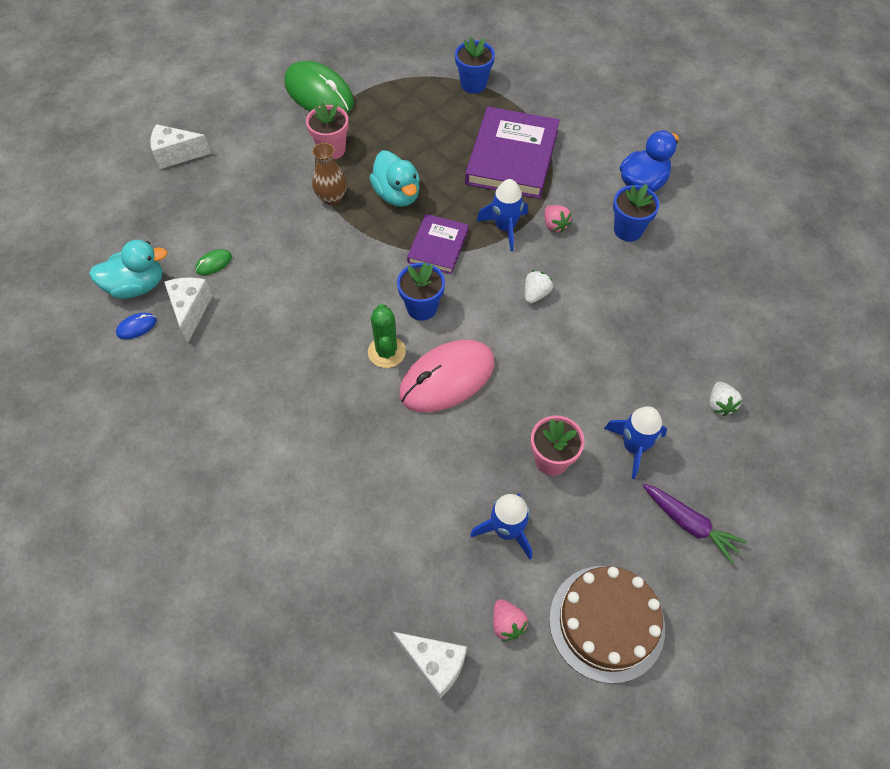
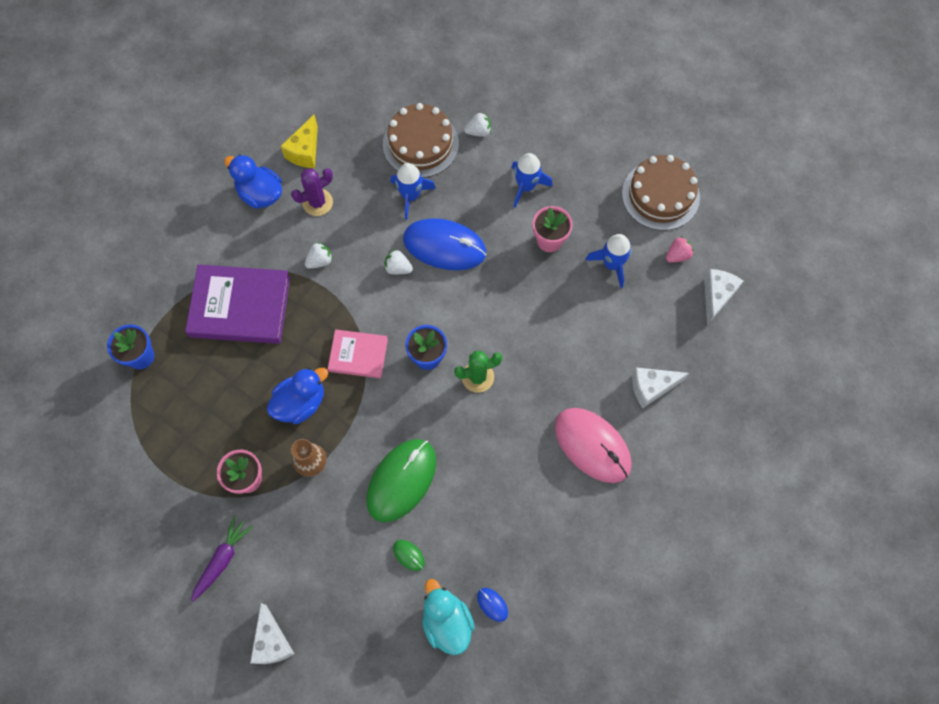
camera: 100 degrees left, 10 degrees up
(190, 310) = (465, 559): white cheese -> white cheese (651, 388)
(319, 93) = (165, 513): green mouse -> green mouse (401, 480)
(397, 195) = (300, 403): turquoise duck -> blue duck
(438, 246) = (358, 355): purple book -> pink book
(447, 378) = (493, 325): pink mouse -> pink mouse (592, 445)
(505, 228) = (328, 301): blue rocket -> blue rocket (411, 196)
(555, 225) = (320, 261): pink strawberry -> white strawberry
(558, 343) = (444, 246): none -> blue mouse
(628, 230) = (317, 202): blue flower pot -> purple cactus
(689, 524) = (578, 149): purple carrot -> purple carrot (222, 559)
(695, 225) = (305, 151): none -> yellow cheese
(702, 338) = (420, 144): none -> brown cake

